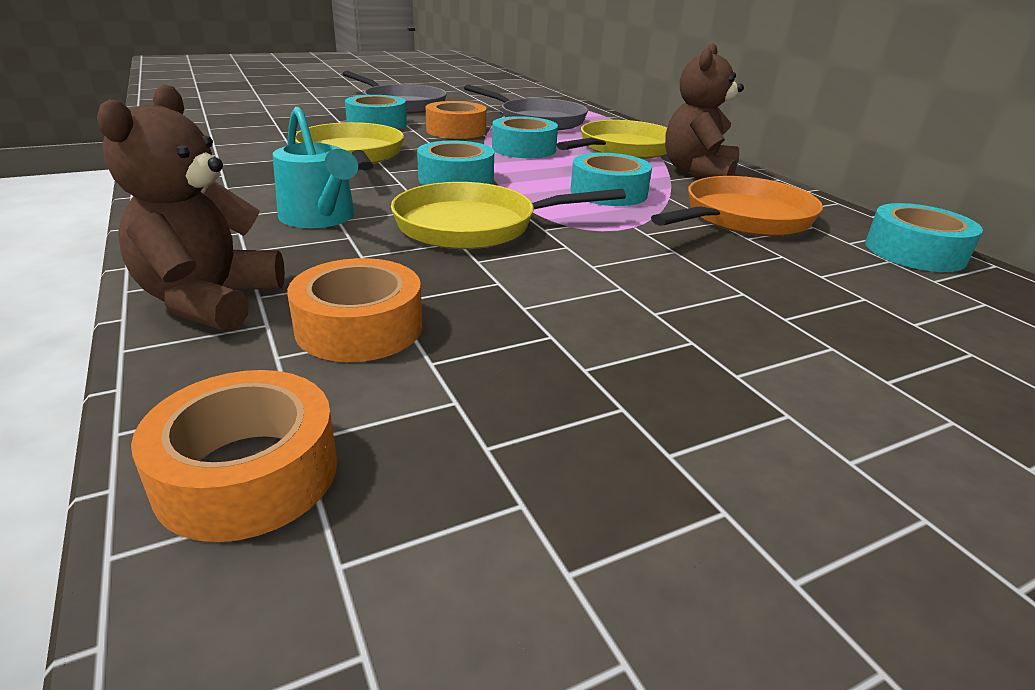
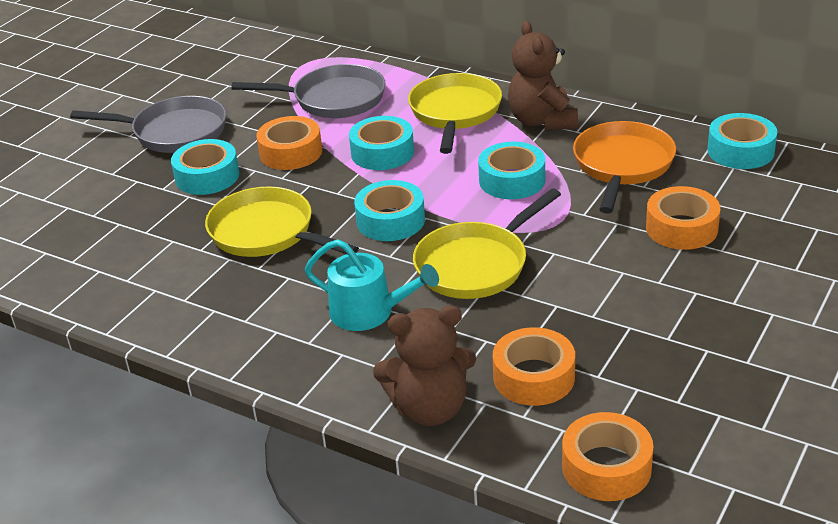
camera: 30 degrees left, 5 degrees up
(210, 301) = (430, 408): brown teddy bear -> brown teddy bear turned 75 degrees counterclockwise
(752, 281) = (681, 228): none -> orange tape

